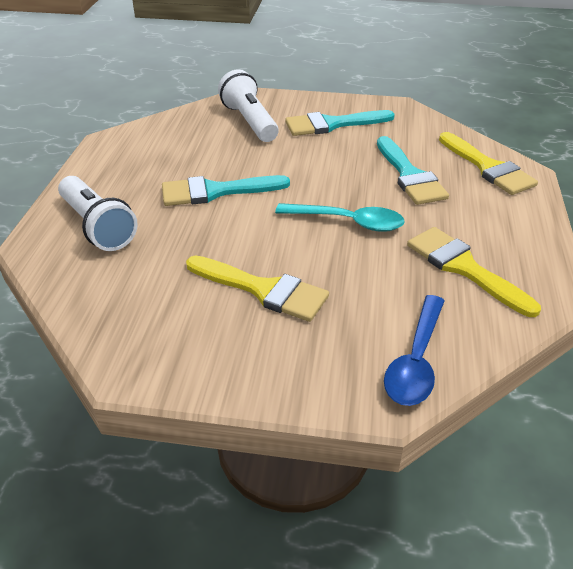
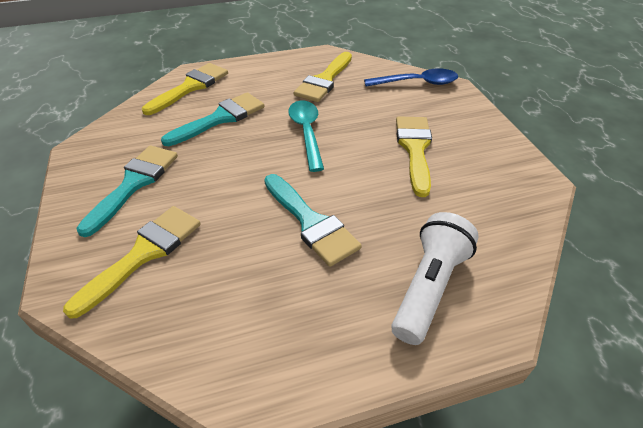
camera: 115 degrees left, 5 degrees up
(250, 122) = (144, 254): white flashlight -> yellow brush
(332, 124) = (134, 184): turquoise brush -> turquoise brush turned 120 degrees counterclockwise

